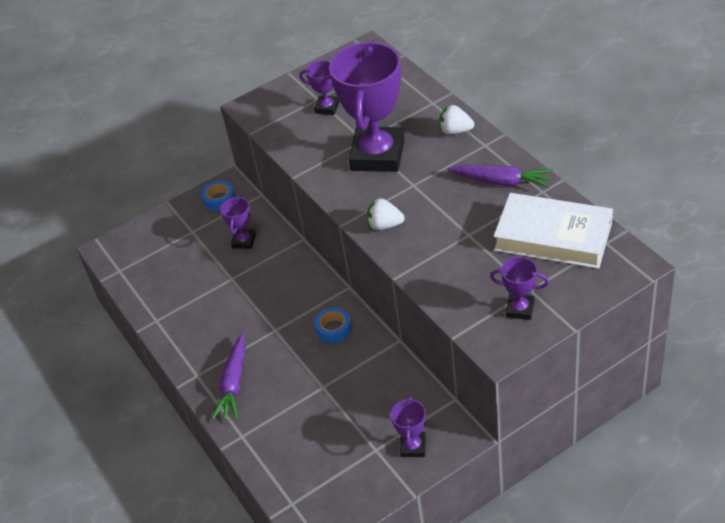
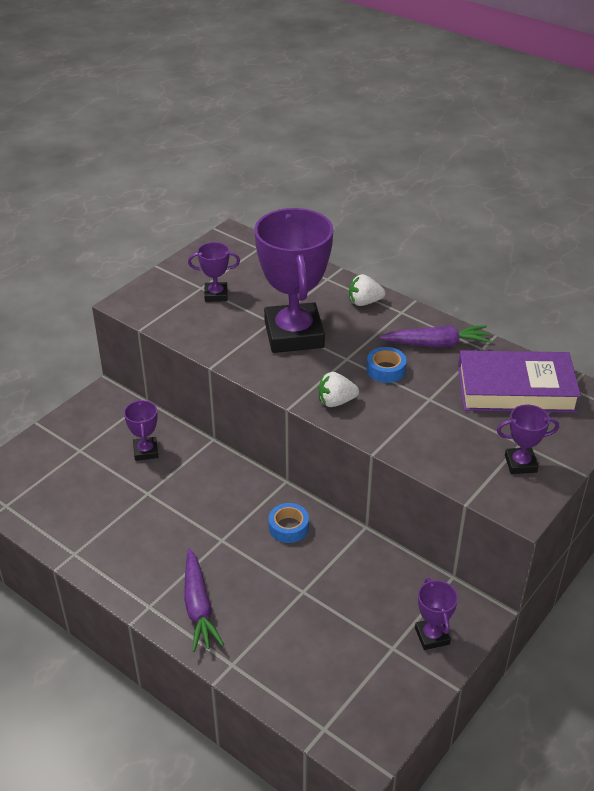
camera: 25 degrees left, 5 degrees down
(219, 199) = (99, 412): blue tape -> blue tape (386, 370)
(553, 237) = (515, 389): white book -> purple book

